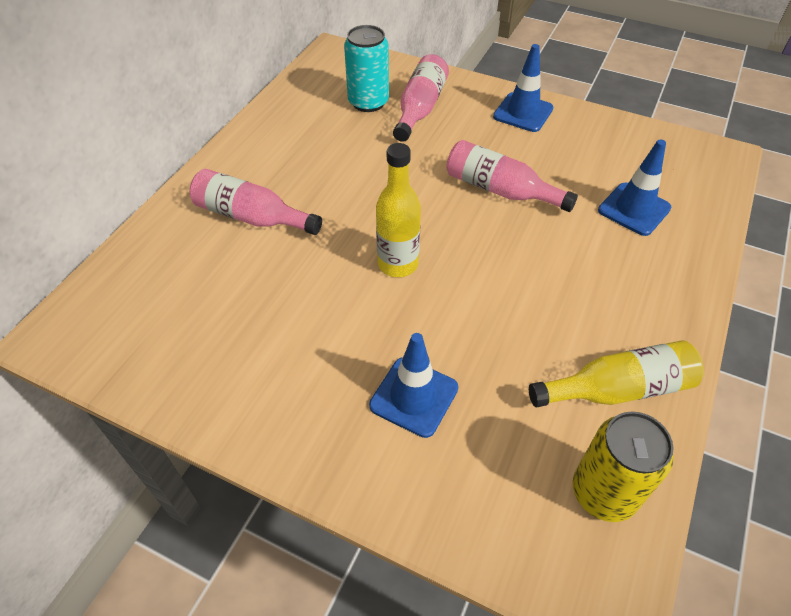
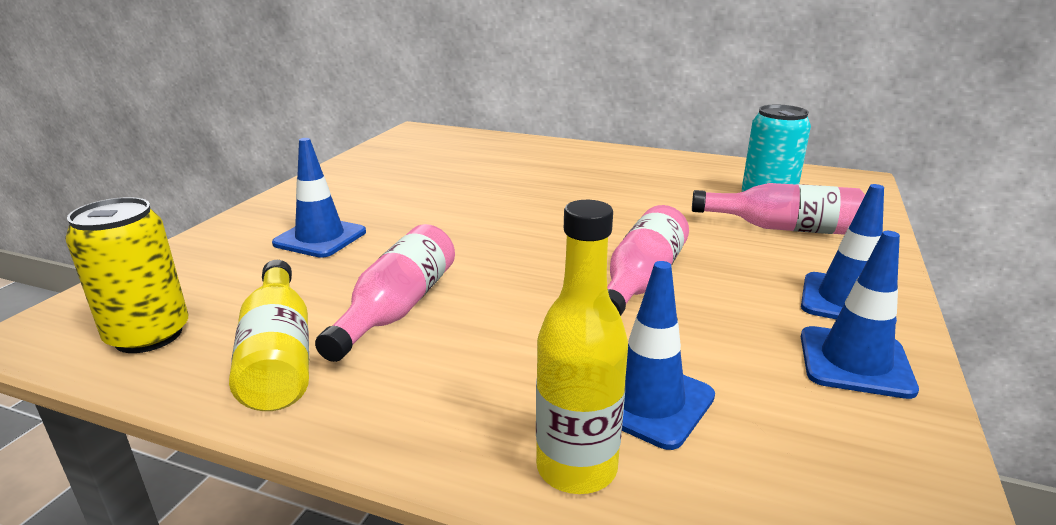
camera: 85 degrees right, 25 degrees down
(251, 217) = (547, 167): pink bottle -> pink bottle (397, 308)
(398, 264) = (493, 225): yellow bottle -> yellow bottle (576, 468)
(586, 129) = (855, 362): none -> blue traffic cone

